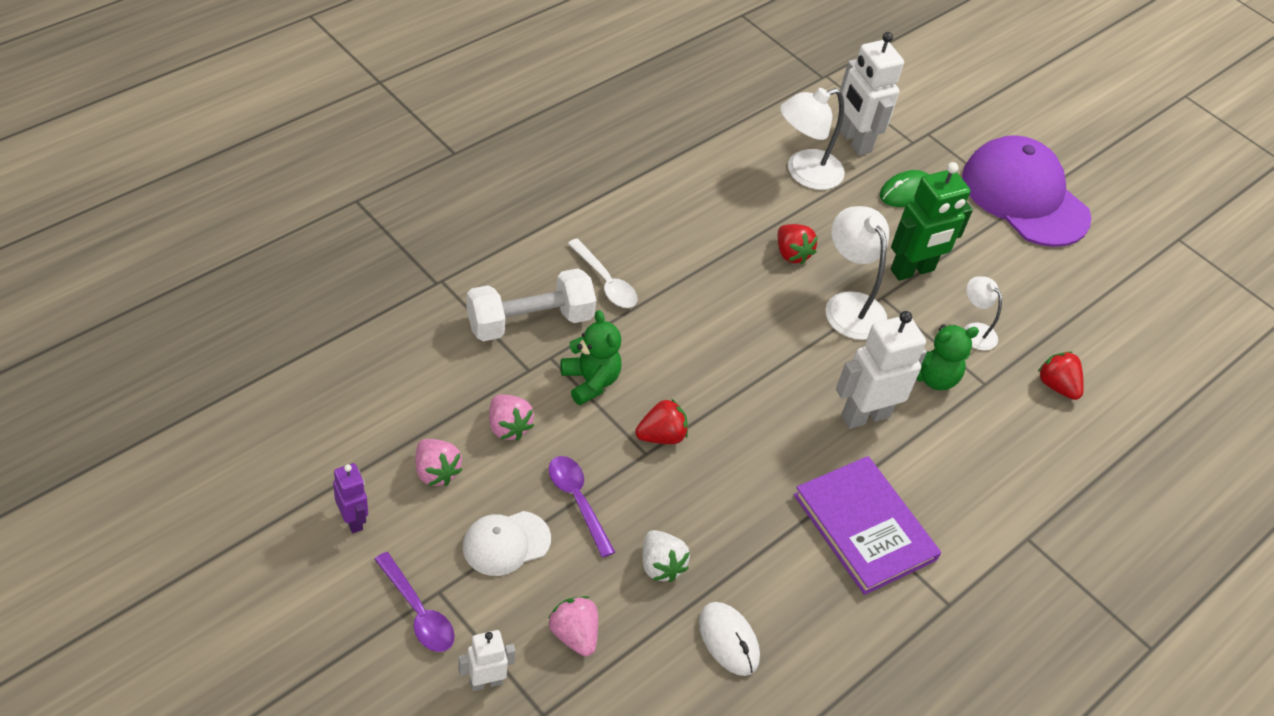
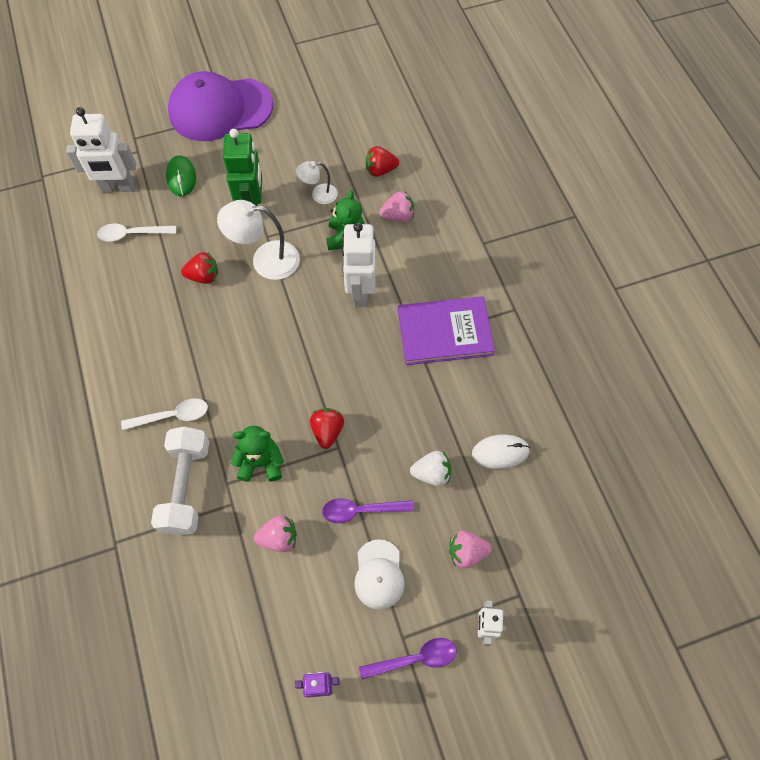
camera: 60 degrees left, 15 degrees up
(436, 472) = (299, 607): pink strawberry -> pink strawberry (398, 216)
(804, 173) = (132, 234): white lamp -> white spoon

